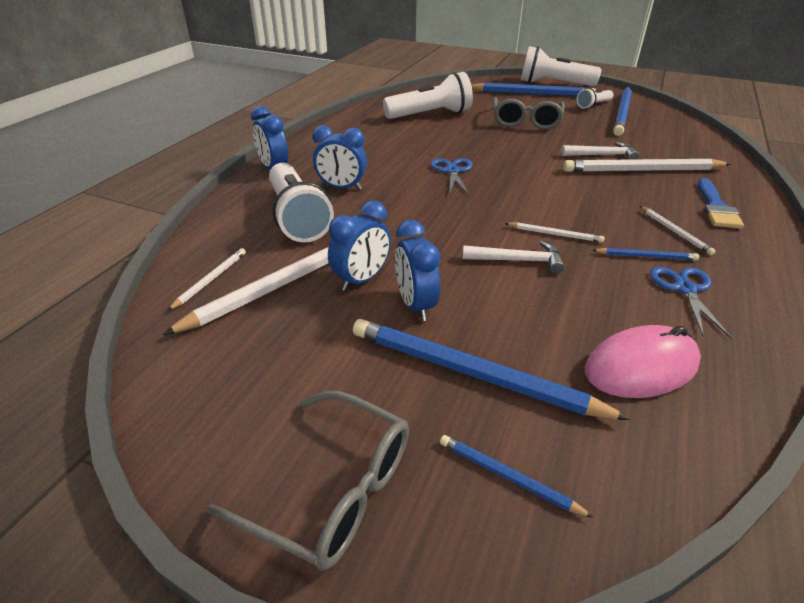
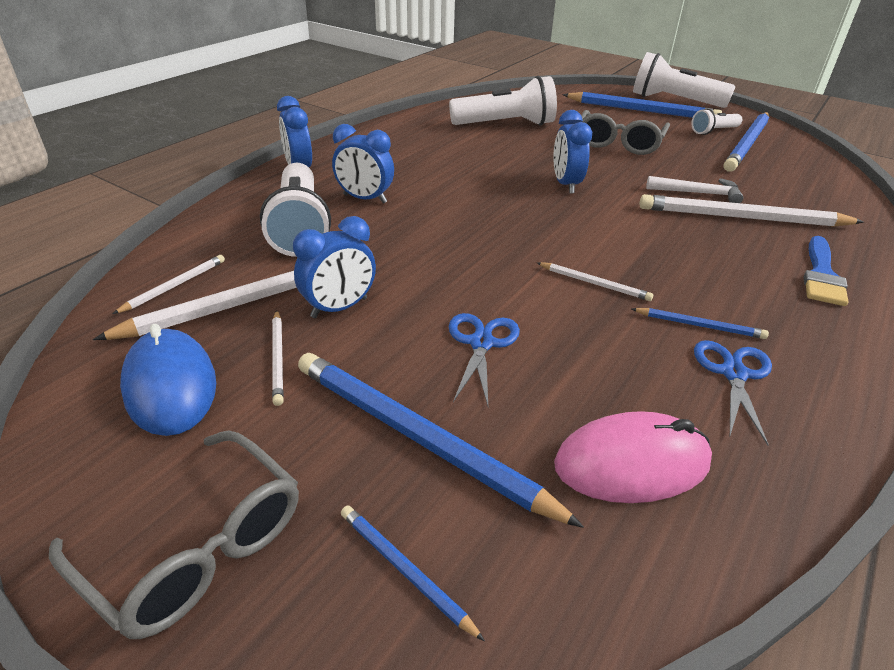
camera: 10 degrees right, 0 degrees up
(247, 364) = (170, 386): none -> blue mouse
(415, 305) = (388, 346): blue clock -> blue clock (565, 184)
(452, 171) = (503, 193): blue scissors -> blue scissors (481, 343)
(518, 261) = (534, 310): white hammer -> none
(675, 232) = (752, 299): white pencil -> white pencil (278, 358)

